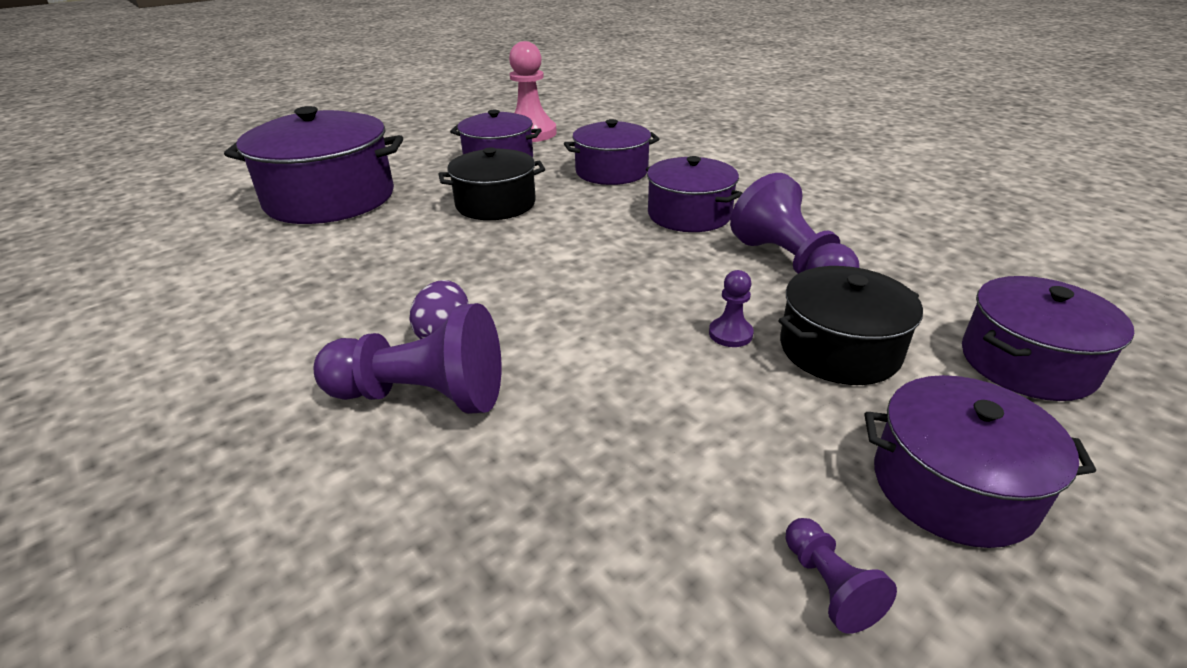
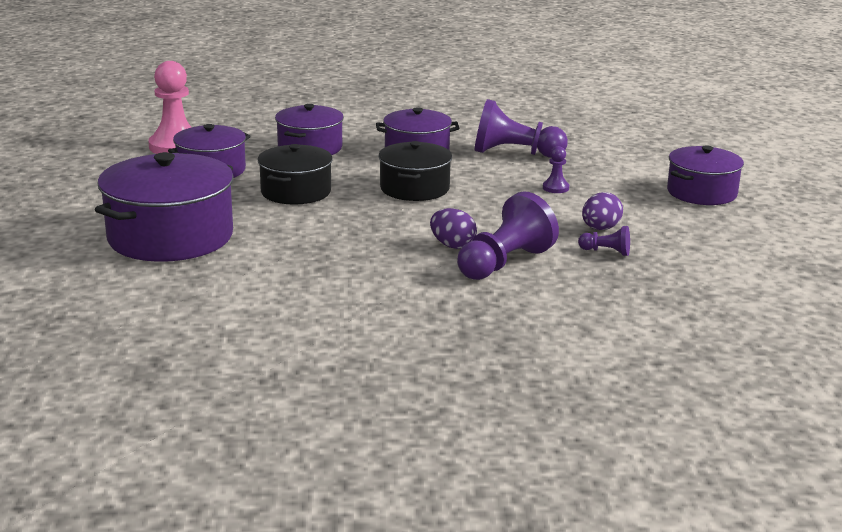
camera: 55 degrees left, 10 degrees down
(639, 432) = (600, 229): none -> purple egg
(828, 586) = (719, 228): purple pawn -> purple pawn (606, 252)
(839, 349) = (600, 174): black pot -> black pot (414, 188)
(1027, 363) = (658, 150): purple pot -> none

